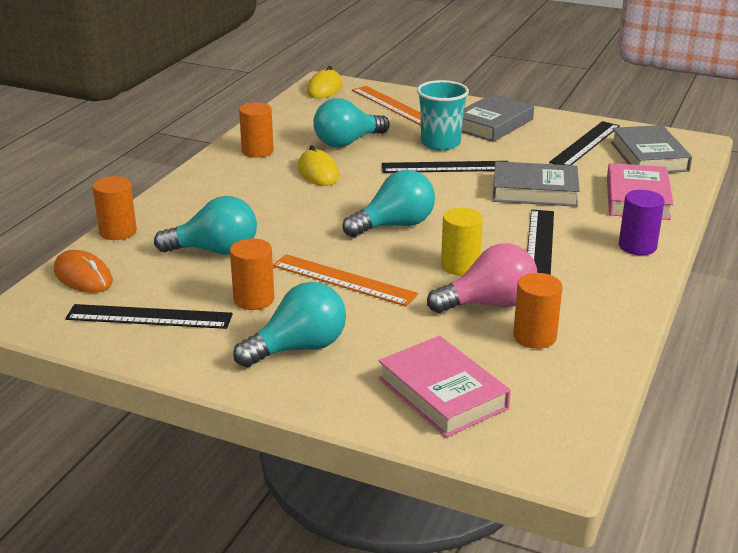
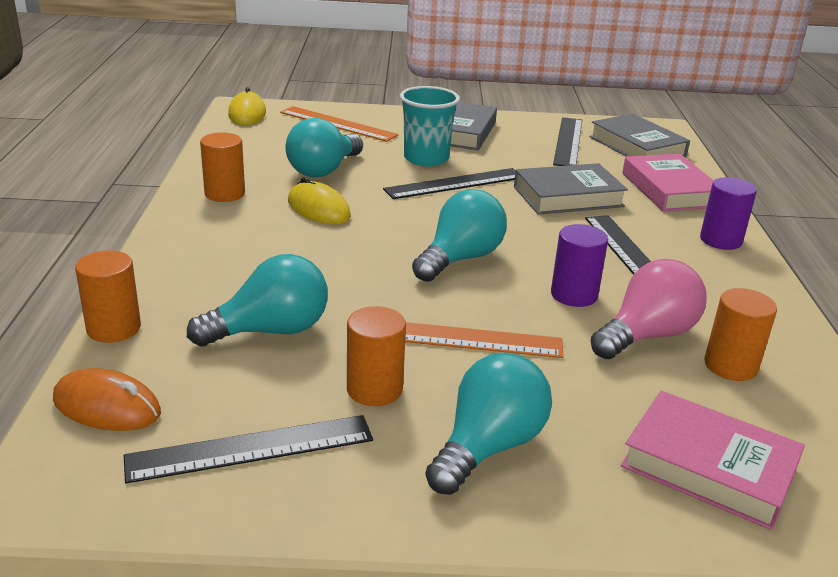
camera: 25 degrees left, 0 degrees up
(460, 266) = (574, 295): yellow cylinder -> purple cylinder

